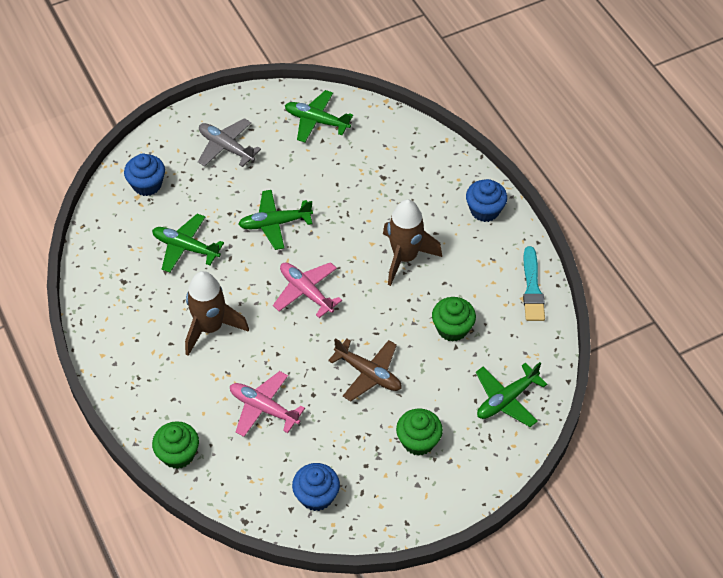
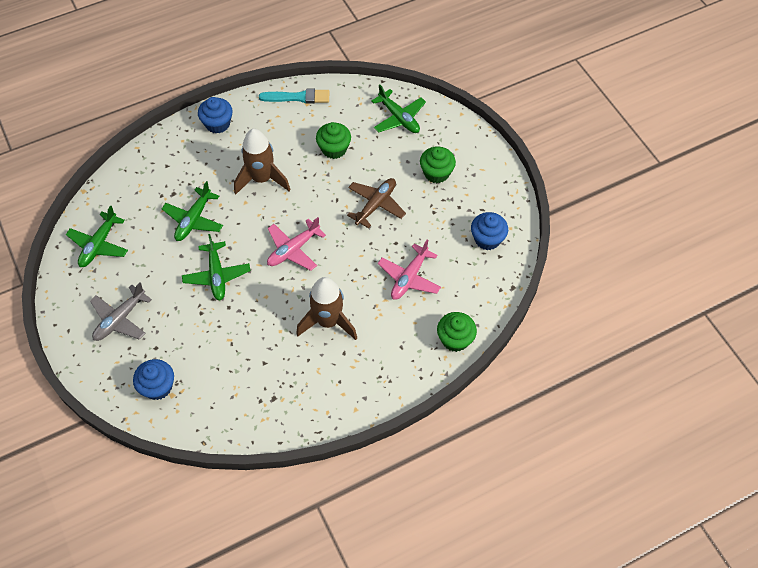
camera: 90 degrees left, 5 degrees up
(185, 248) = (238, 347): green plane -> green plane (194, 220)

